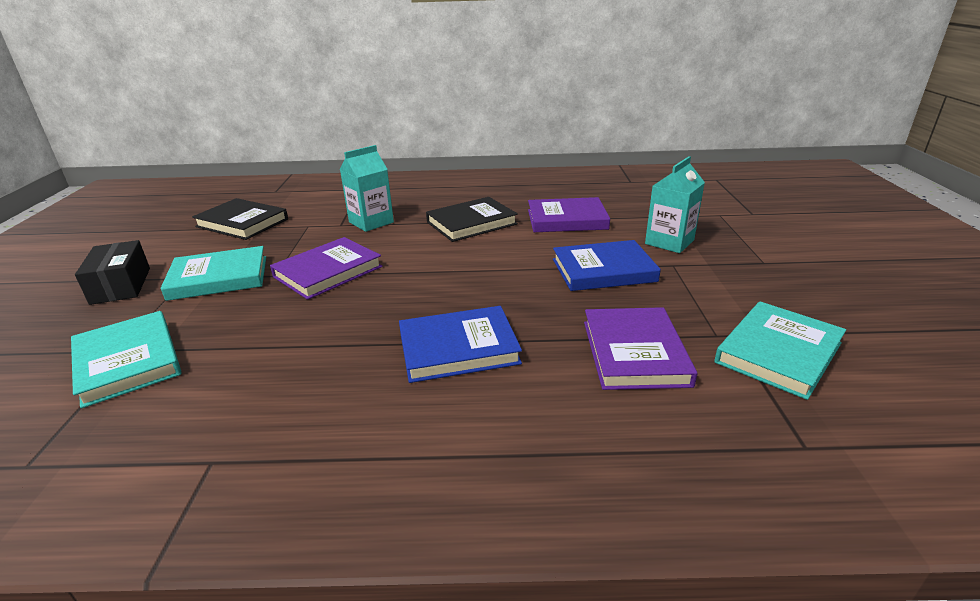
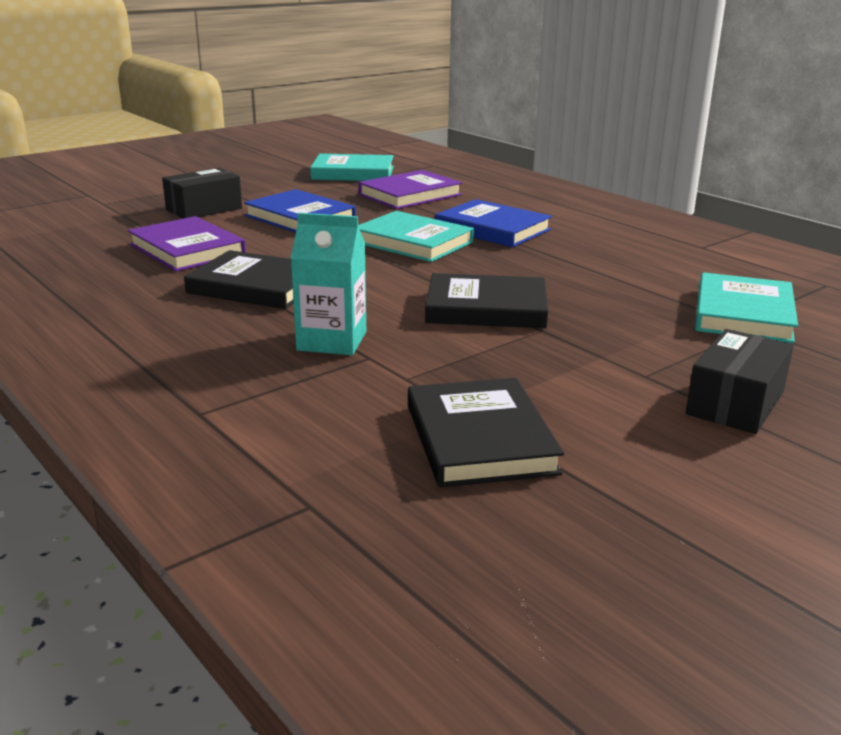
camera: 130 degrees left, 5 degrees down
(219, 278) = (604, 355): turquoise book -> turquoise book (413, 242)
(328, 272) = (486, 308): purple book -> black book
(669, 242) = (204, 209): turquoise carton -> black box

